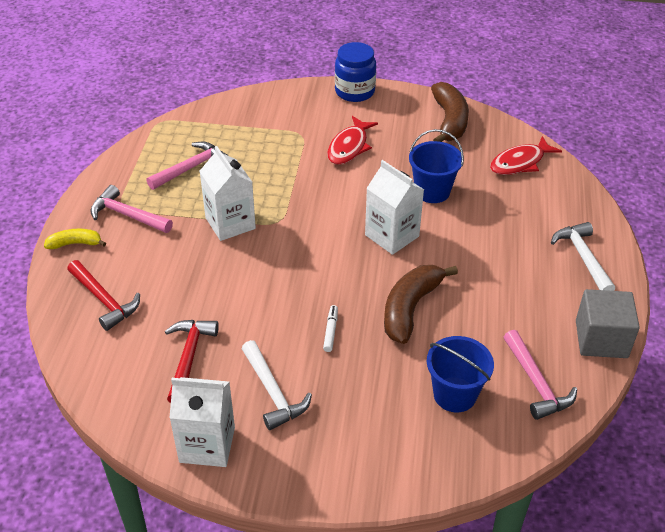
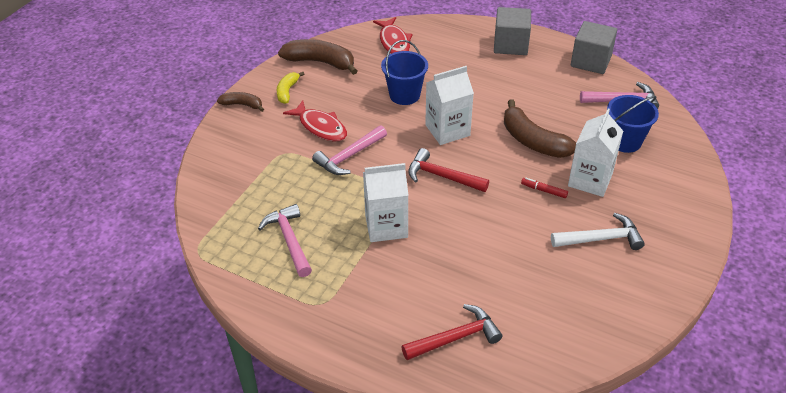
camera: 70 degrees left, 0 degrees up
(75, 244) = (362, 352): yellow banana -> yellow banana (287, 91)
(127, 215) = (338, 302): pink hammer -> pink hammer (349, 156)
(189, 357) = (548, 286): red hammer -> red hammer (442, 176)
(207, 444) = (647, 290): white carton -> white carton (590, 180)
(330, 331) = (544, 190): white marker -> red marker
(354, 91) = (242, 105): blue jar -> brown banana
(583, 257) = (510, 45): white hammer -> grey cube

